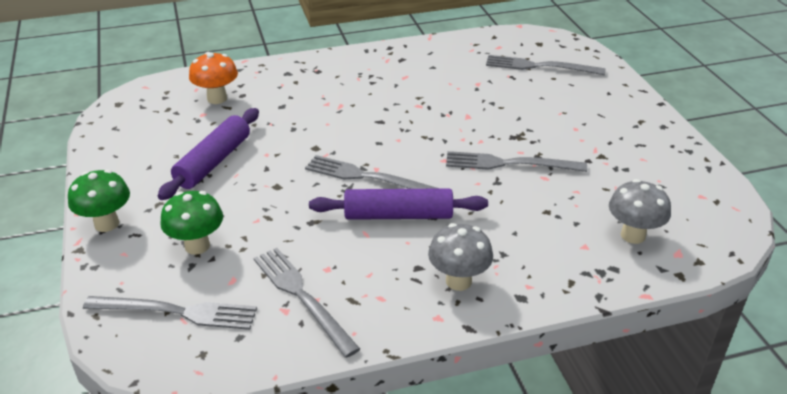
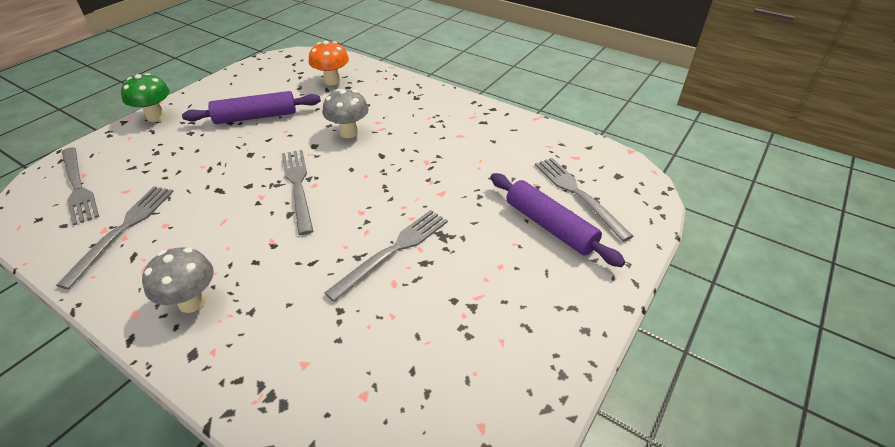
camera: 50 degrees right, 5 degrees up
(197, 246) = (155, 158): green mushroom -> none
(398, 215) = (260, 225): purple rolling pin -> purple rolling pin (550, 226)
(509, 164) = (393, 251): grey fork -> grey fork turned 75 degrees clockwise
(633, 235) = (352, 395): grey mushroom -> grey mushroom (349, 132)

